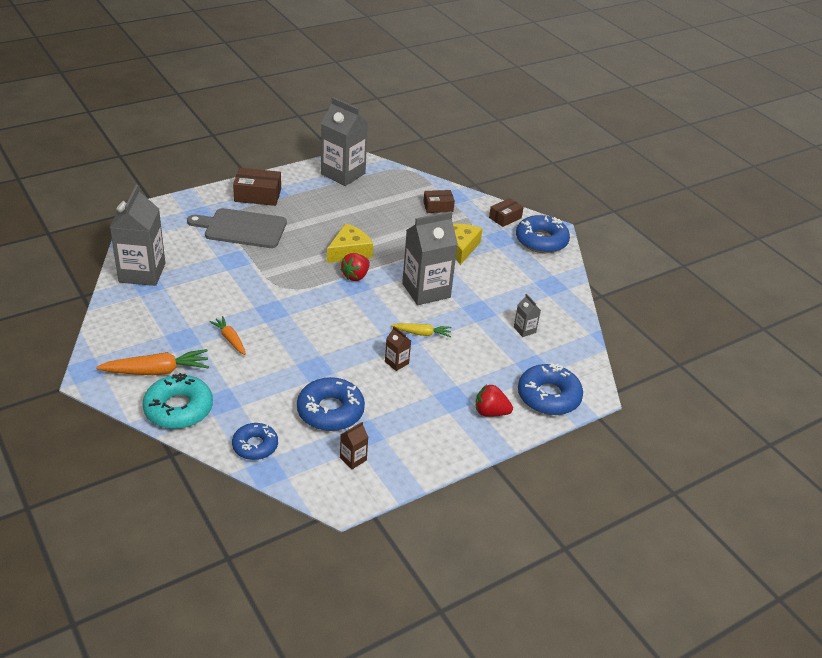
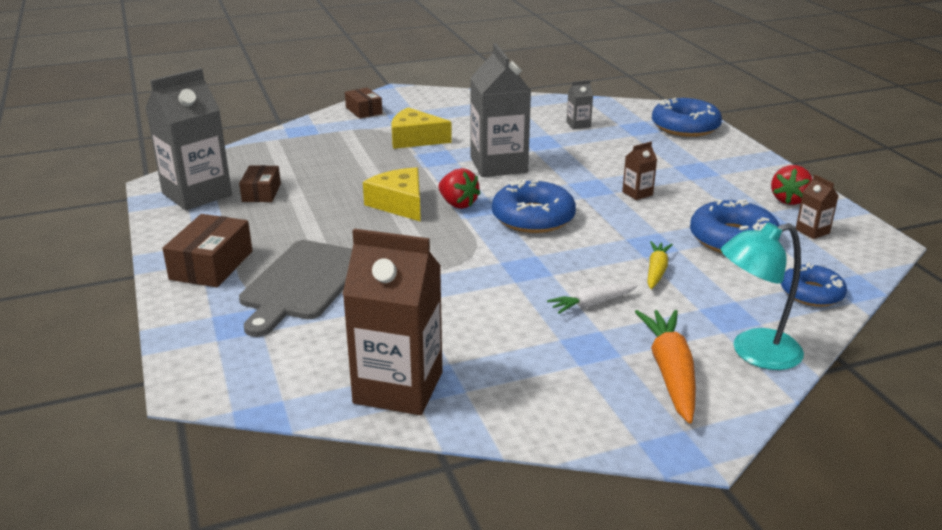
camera: 75 degrees left, 10 degrees down
(142, 273) = (398, 388): grey carton -> brown carton
(178, 409) = (754, 353): turquoise donut -> turquoise lamp
(230, 339) = (591, 304): orange carrot -> white carrot
(422, 333) = (582, 175): yellow carrot -> yellow carrot (656, 271)
(438, 207) = (320, 142): brown box -> brown box (261, 192)
(490, 412) = (715, 154): red strawberry -> red strawberry (789, 200)
(541, 241) = (417, 99): blue donut -> blue donut (533, 217)

